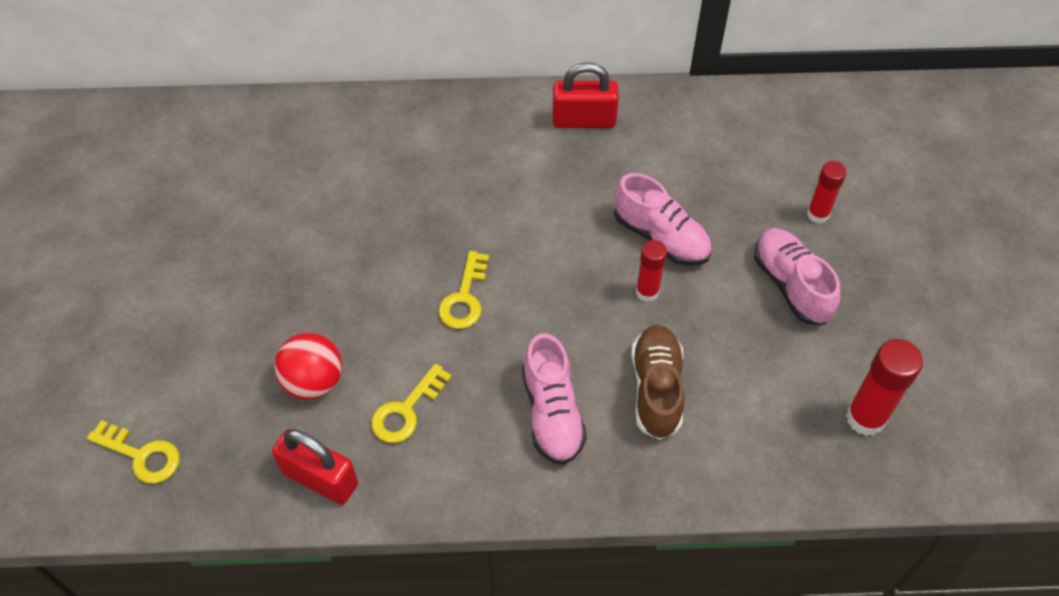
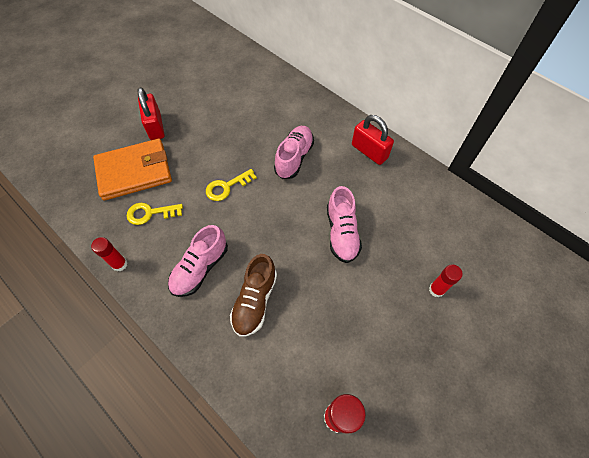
camera: 45 degrees right, 5 degrees up
(142, 455) = (53, 148): yellow key -> none
(313, 381) = (134, 171): red ball -> orange wallet
(320, 478) = (91, 211): red padlock -> red padlock (155, 126)
(647, 292) = (305, 252): red glue stick -> red glue stick (120, 264)
(656, 389) = (255, 301): brown shoe -> brown shoe turned 150 degrees clockwise
(791, 285) = (379, 312): pink shoe -> pink shoe (294, 158)

